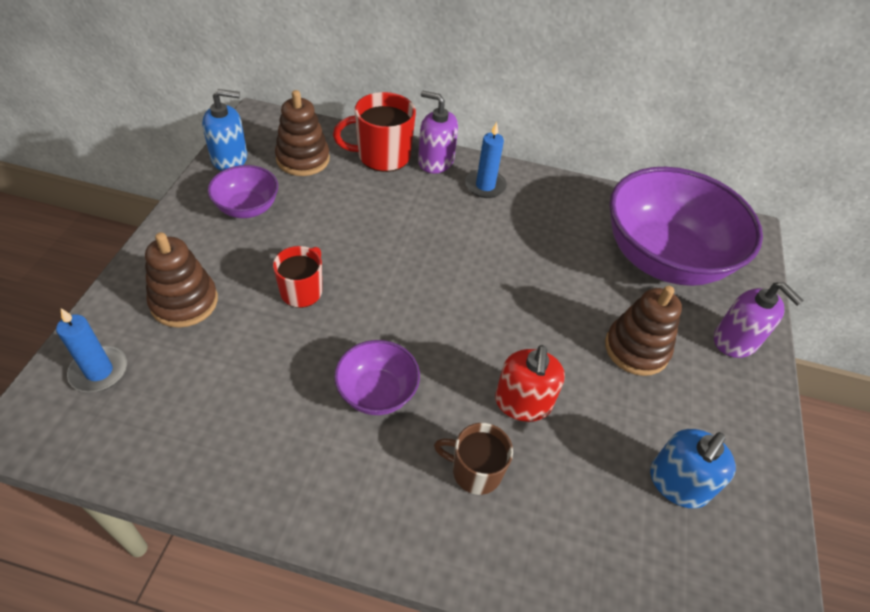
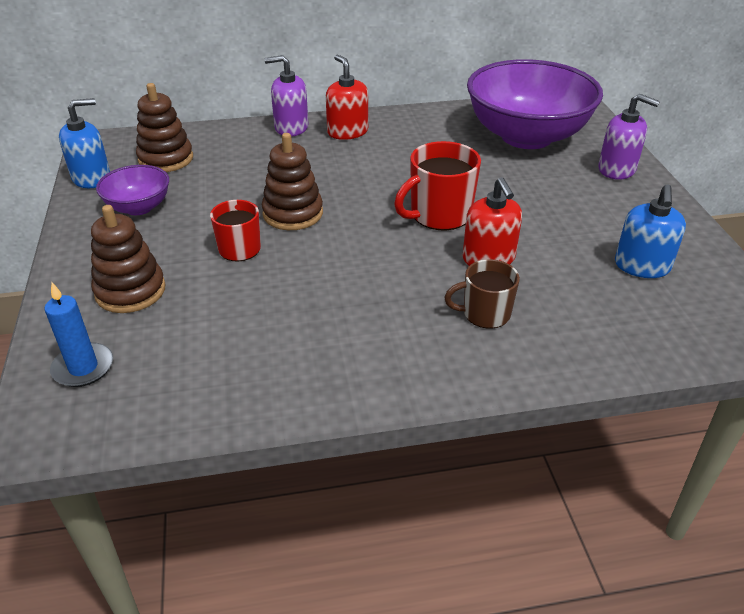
camera: 20 degrees left, 10 degrees down
(377, 392) = (363, 293): purple bowl -> none
(382, 156) = (239, 137): red mug -> red mug (439, 215)
(485, 186) = (347, 132): blue candle -> red soap dispenser
(636, 349) = (549, 197): brown stacking toy -> brown stacking toy (293, 213)

